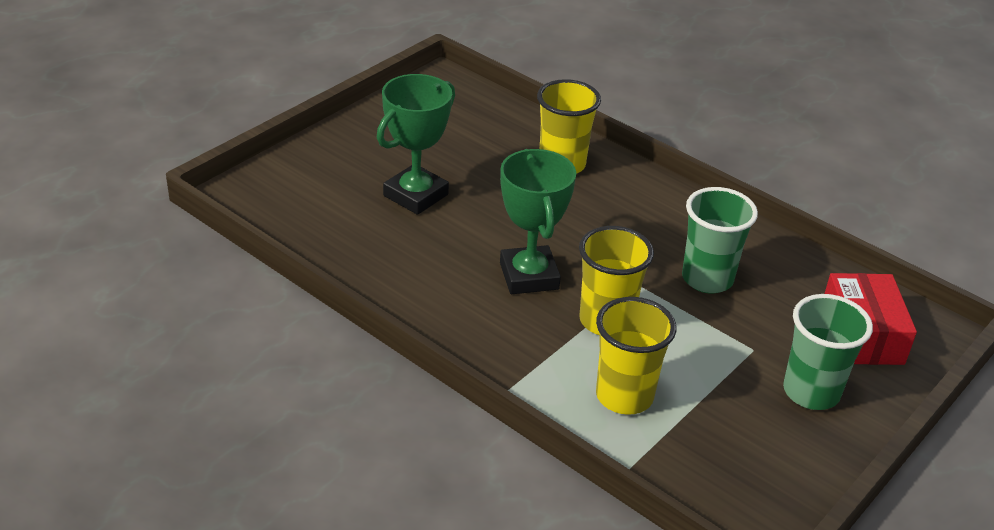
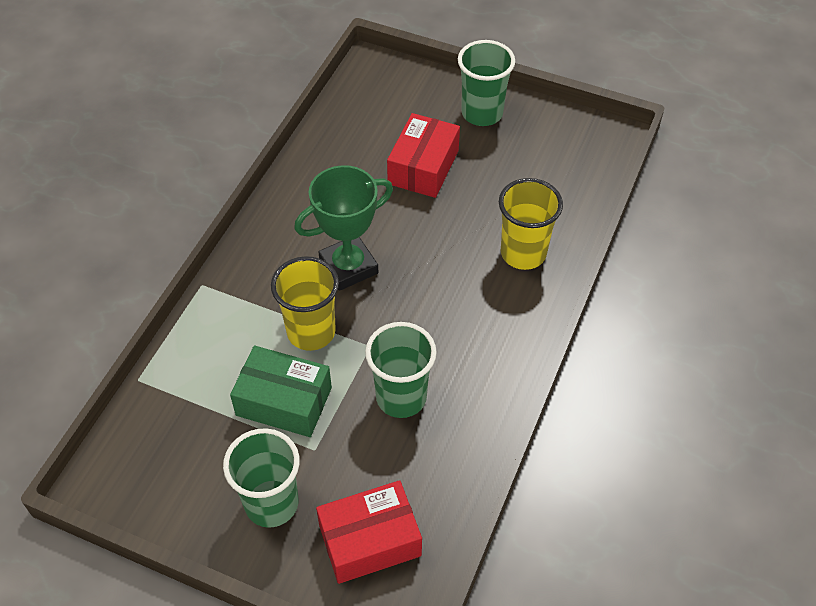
camera: 75 degrees right, 15 degrees up
(363, 140) = (482, 113): none -> green cup
(415, 195) = (423, 167): green trophy -> red box
(624, 396) = (221, 363): yellow cup -> none
(689, 358) = (284, 401): none -> green box

